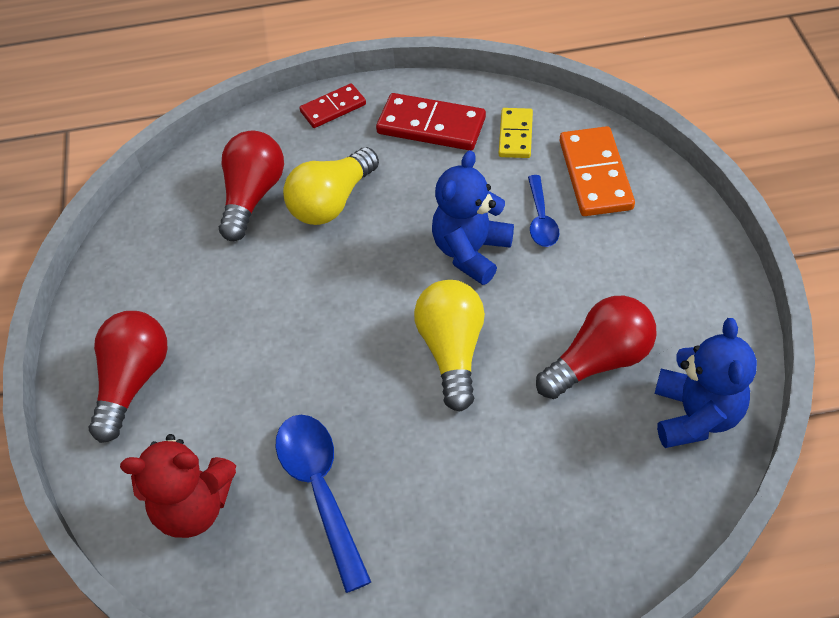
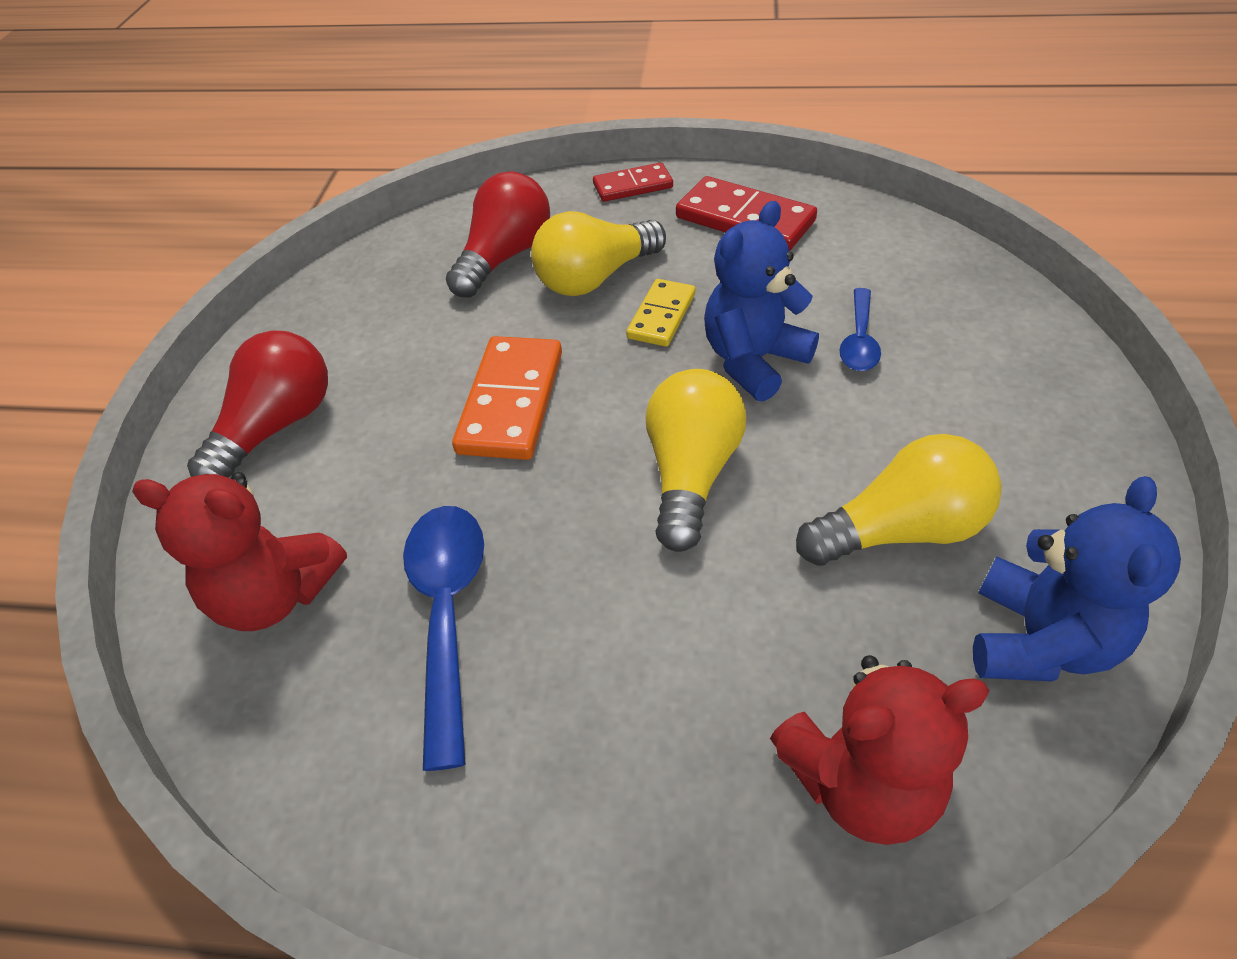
camera: 15 degrees right, 5 degrees down
(515, 135) = (849, 244): yellow domino -> yellow domino (661, 316)
(595, 175) = (946, 302): orange domino -> orange domino (511, 402)
(599, 361) = (900, 530): red light bulb -> yellow light bulb
(609, 528) = (860, 782): none -> red teddy bear

